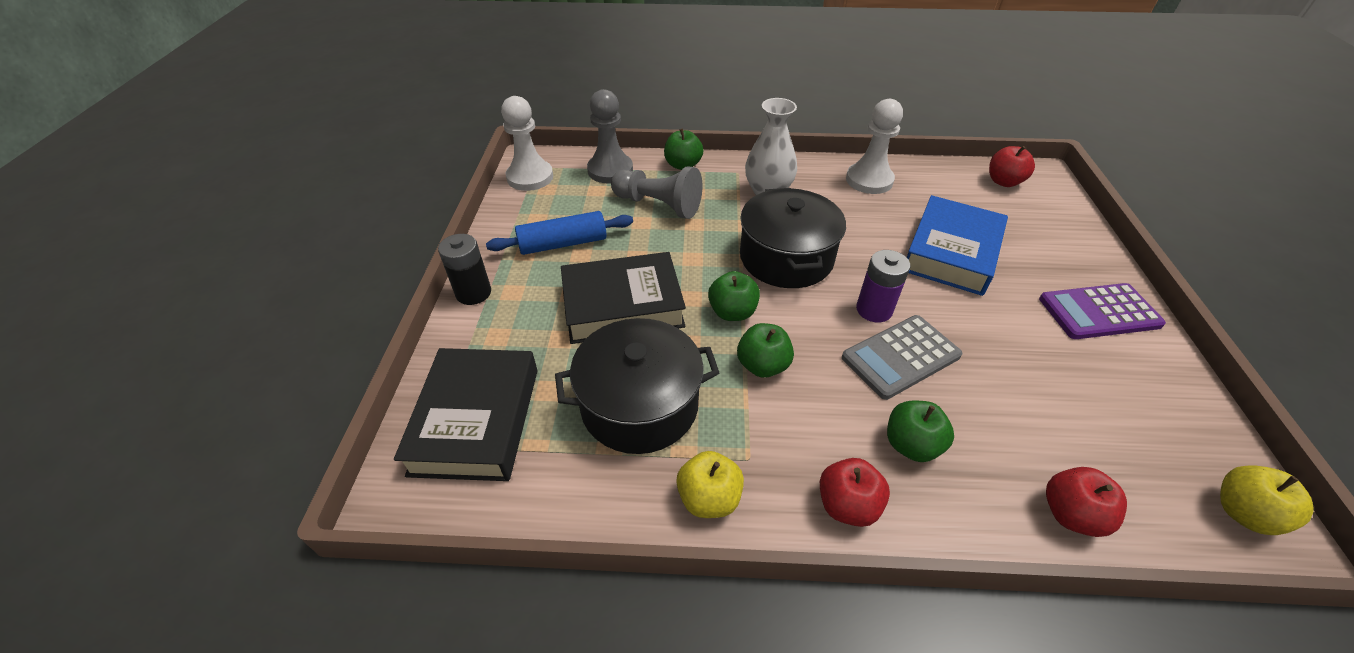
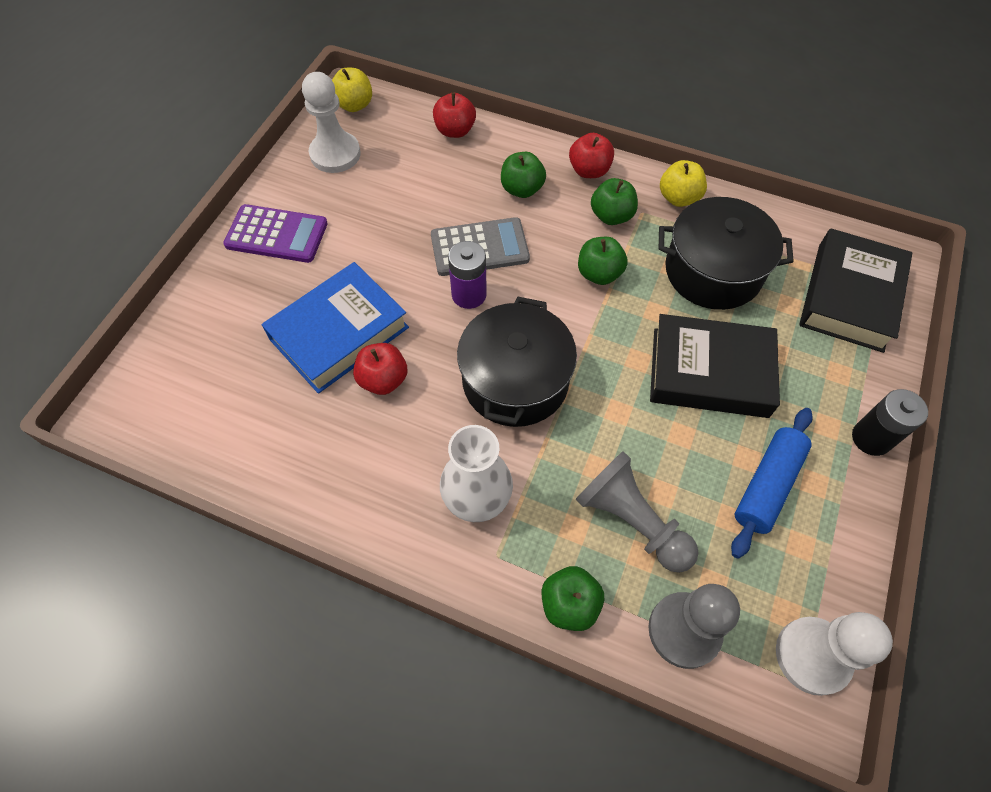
camera: 160 degrees left, 15 degrees up
(563, 244) = (767, 485): blue rolling pin -> blue rolling pin turned 60 degrees counterclockwise
(732, 312) = (603, 332): green apple -> green apple (611, 216)
(869, 180) = (331, 476): white pawn -> white pawn (335, 154)
(1003, 182) = (171, 415): red apple -> red apple (383, 380)

